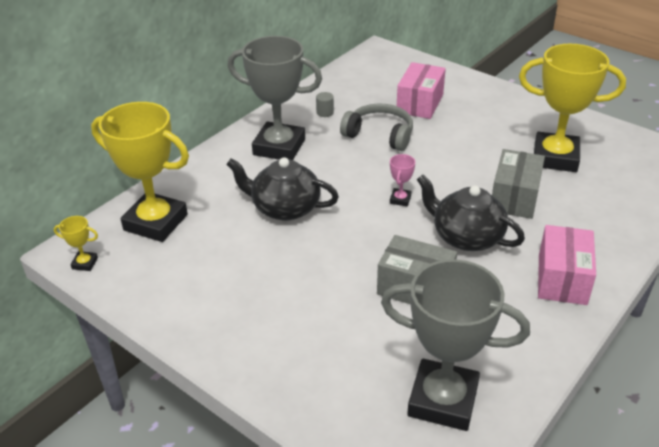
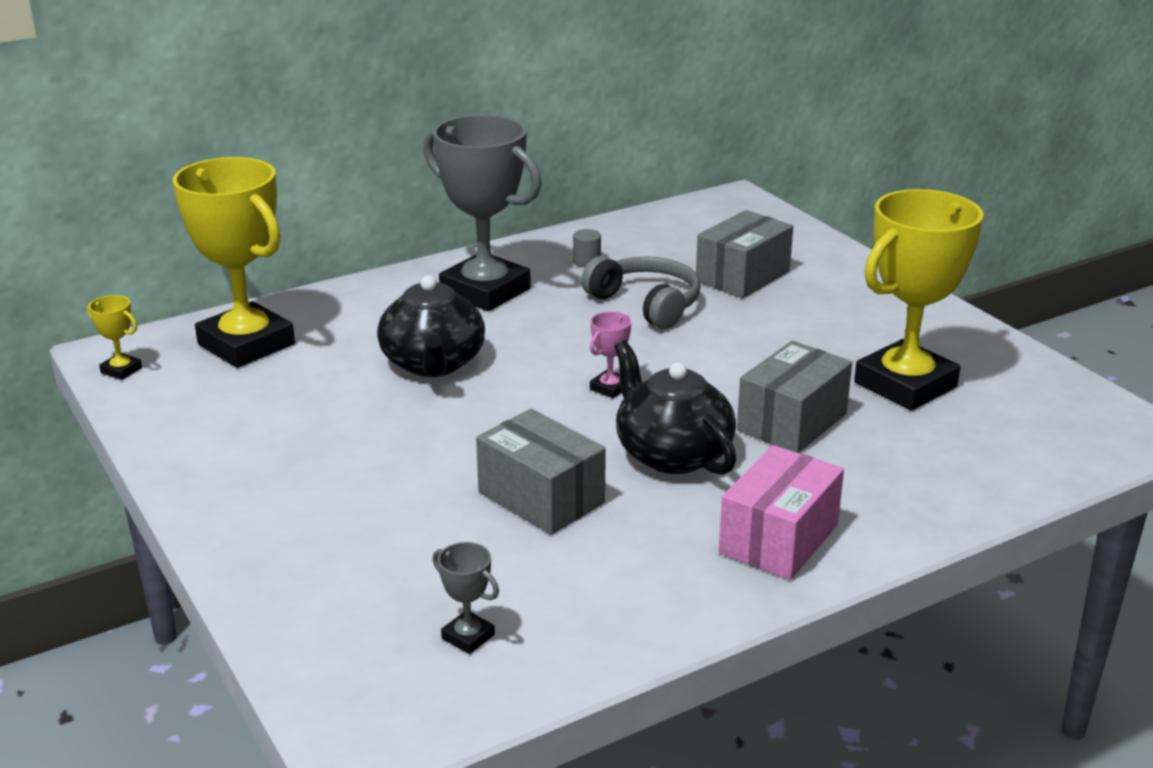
camera: 20 degrees right, 10 degrees down
(284, 208) = (433, 364): black teapot -> black teapot turned 135 degrees counterclockwise
(420, 103) = (742, 276): pink box -> grey box
(443, 400) = (468, 637): grey trophy -> grey trophy, size x0.40
(555, 157) = (905, 385): yellow trophy -> yellow trophy turned 75 degrees counterclockwise

